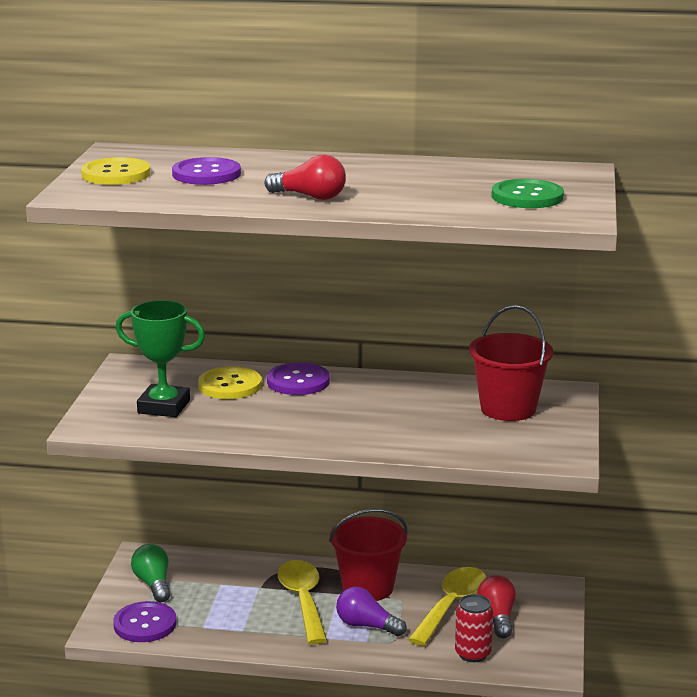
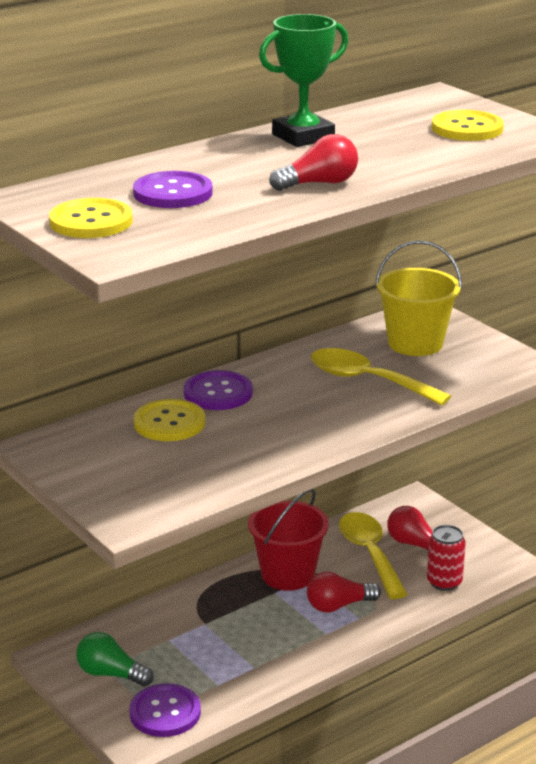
camera: 45 degrees left, 5 degrees up
(164, 407) = (154, 469): green trophy -> green trophy (303, 137)
(303, 601) = (258, 614): yellow spoon -> yellow spoon (368, 380)
(366, 626) = (338, 606): purple light bulb -> red light bulb
(508, 409) = (415, 343): red bucket -> yellow bucket
(527, 197) = (467, 128): green button -> yellow button

